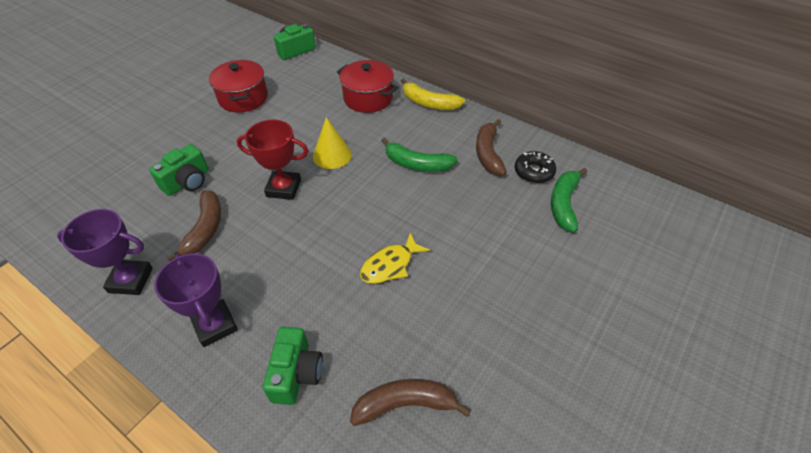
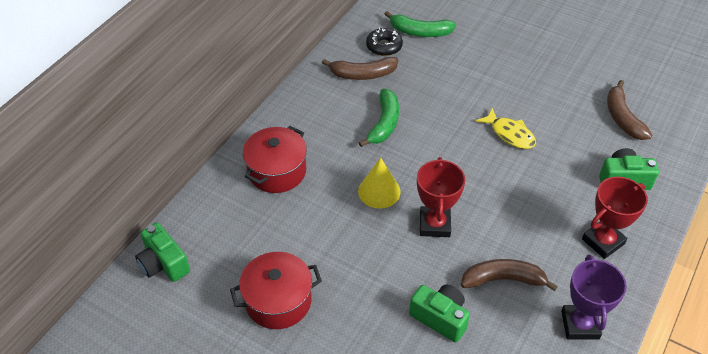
camera: 95 degrees left, 0 degrees up
(215, 325) = (603, 241): purple trophy -> red trophy
(429, 103) = (285, 118): yellow banana -> none

